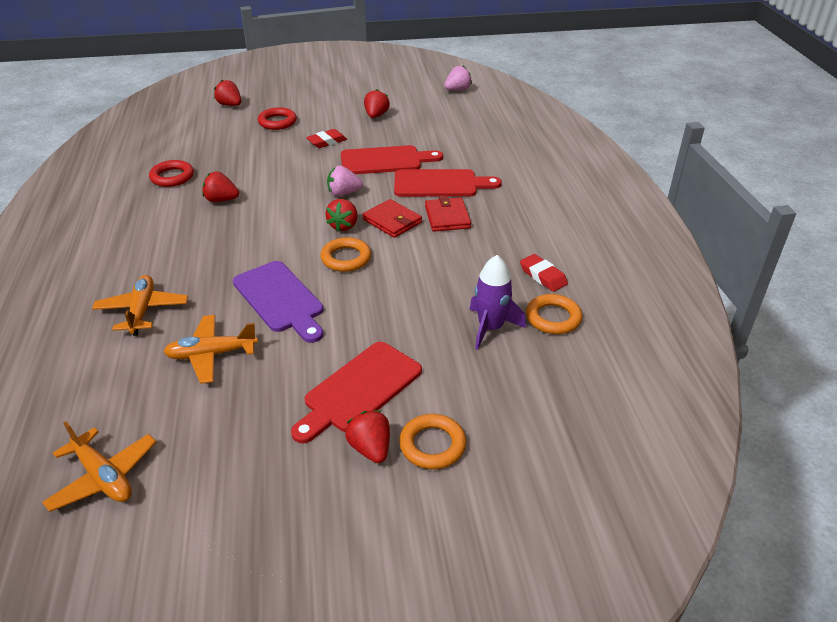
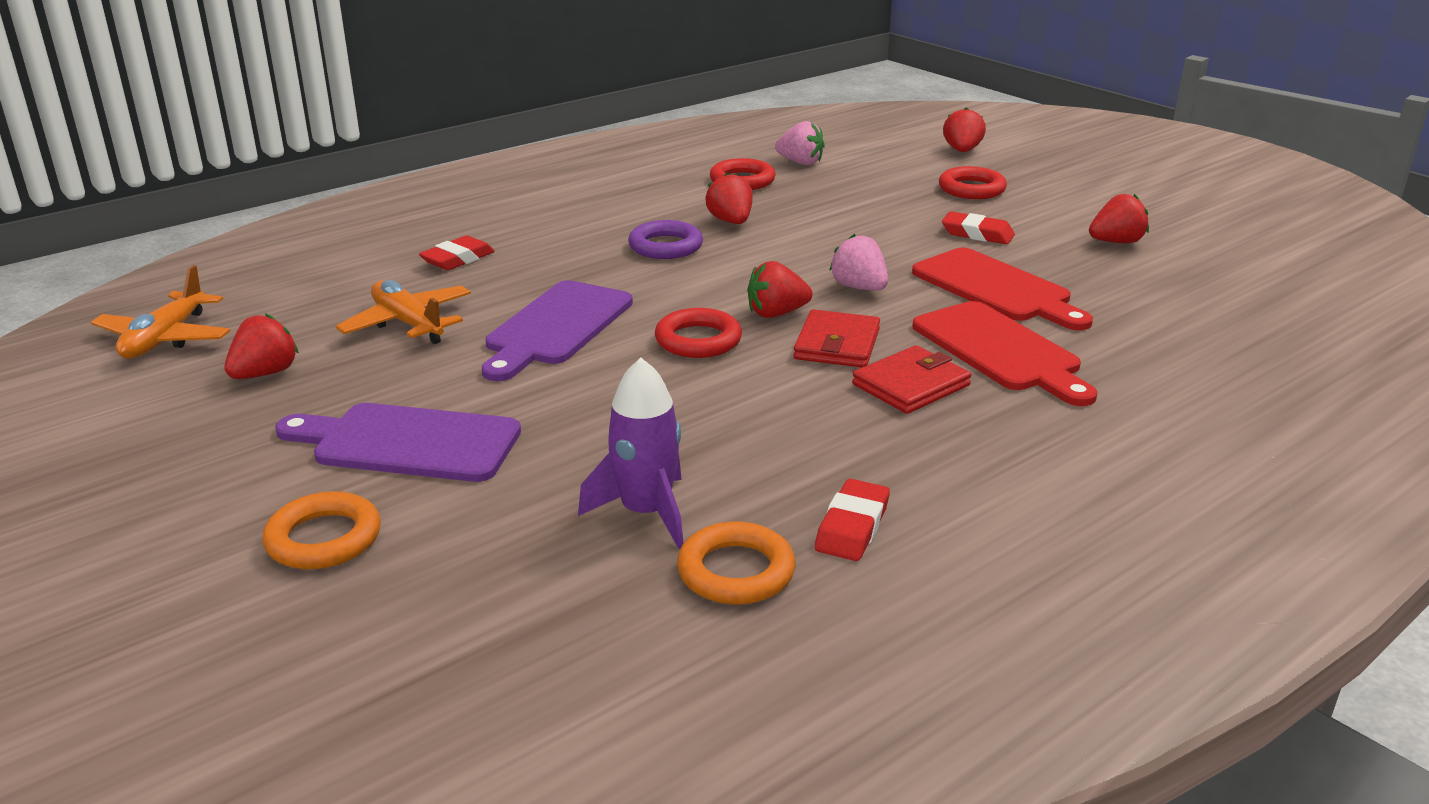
camera: 60 degrees right, 10 degrees down
(142, 311) = (458, 259): orange plane -> red eraser
(225, 231) = (665, 246): none -> purple ring
(346, 258) = (698, 340): orange ring -> red ring
(359, 390) = (408, 443): red cutting board -> purple cutting board
(370, 448) = (291, 489): red strawberry -> red strawberry (265, 373)
(457, 90) = (1336, 276): pink strawberry -> pink strawberry (800, 162)

